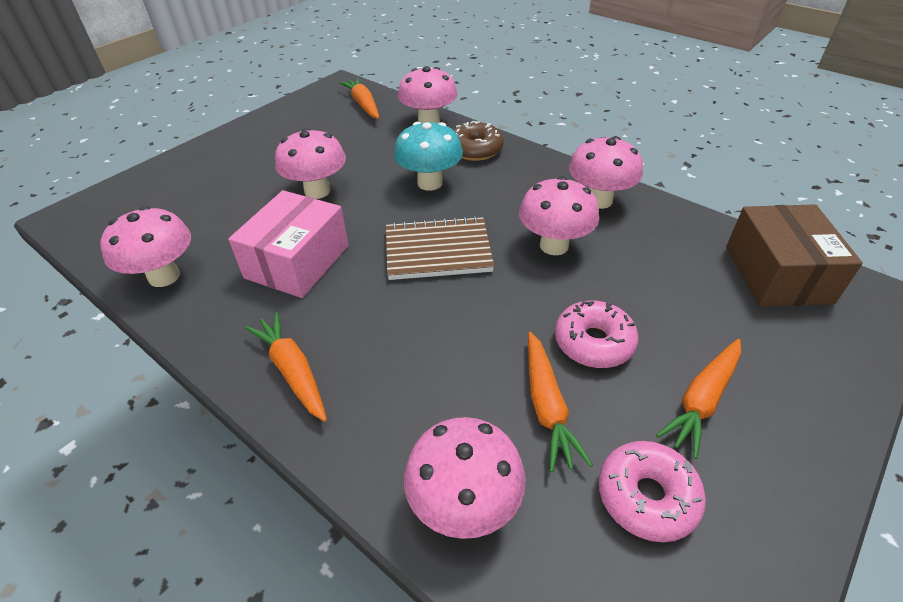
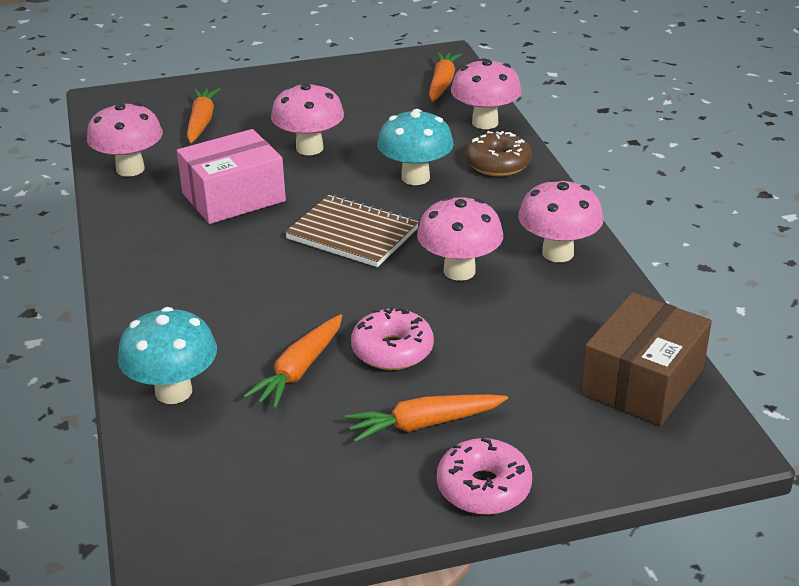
camera: 35 degrees right, 10 degrees down
(293, 371) = (152, 268): orange carrot -> orange carrot (201, 122)
(464, 504) = (173, 392): pink mushroom -> turquoise mushroom
(647, 496) = (298, 450): pink donut -> pink donut (483, 488)

